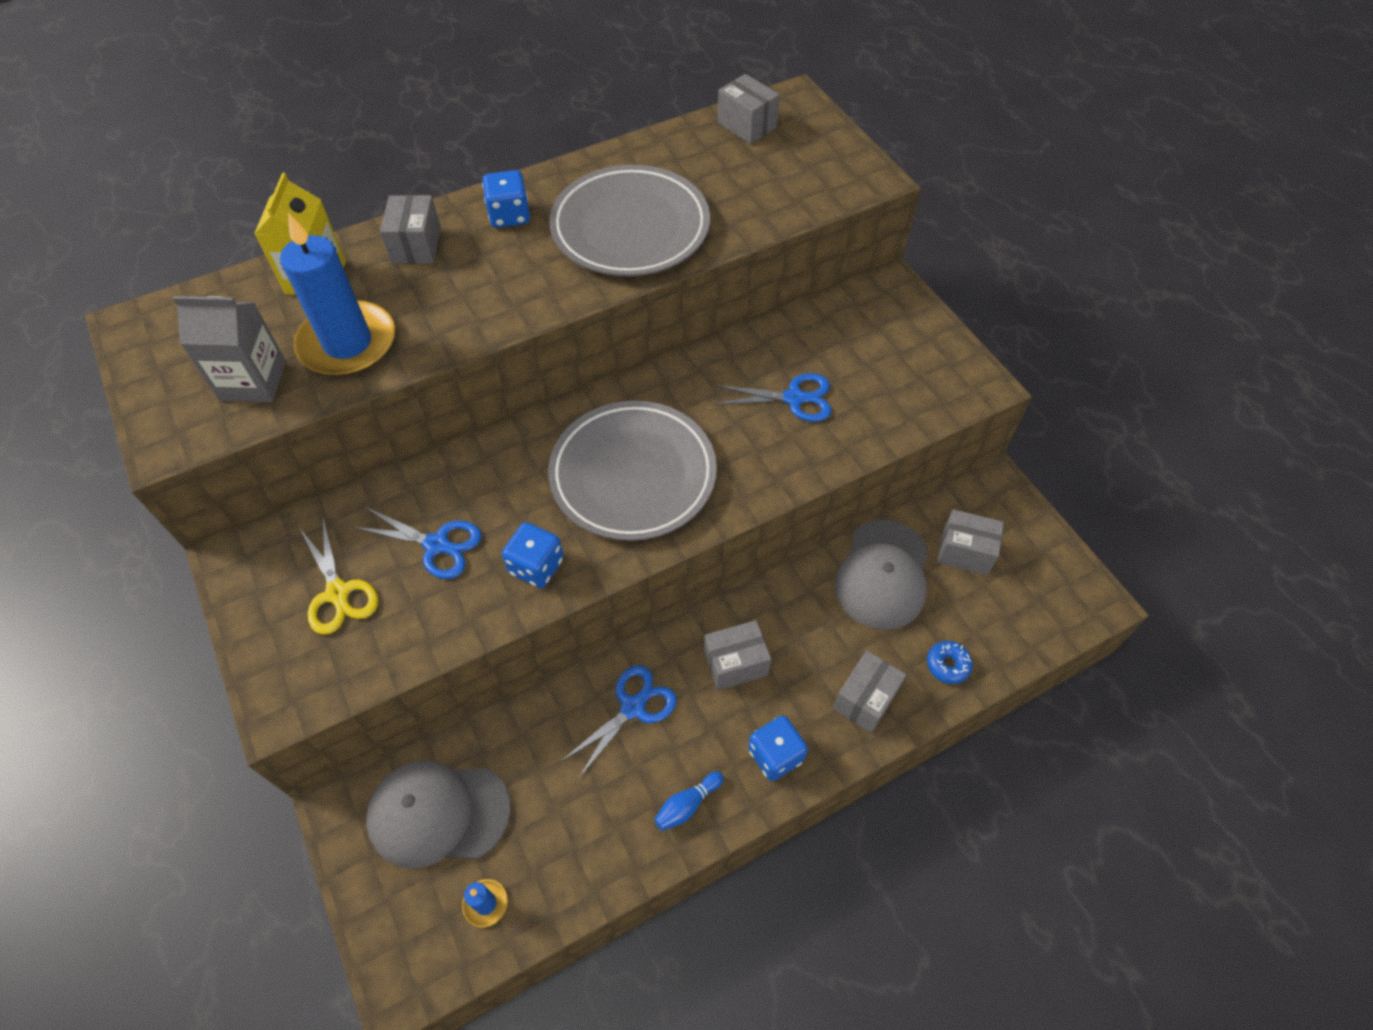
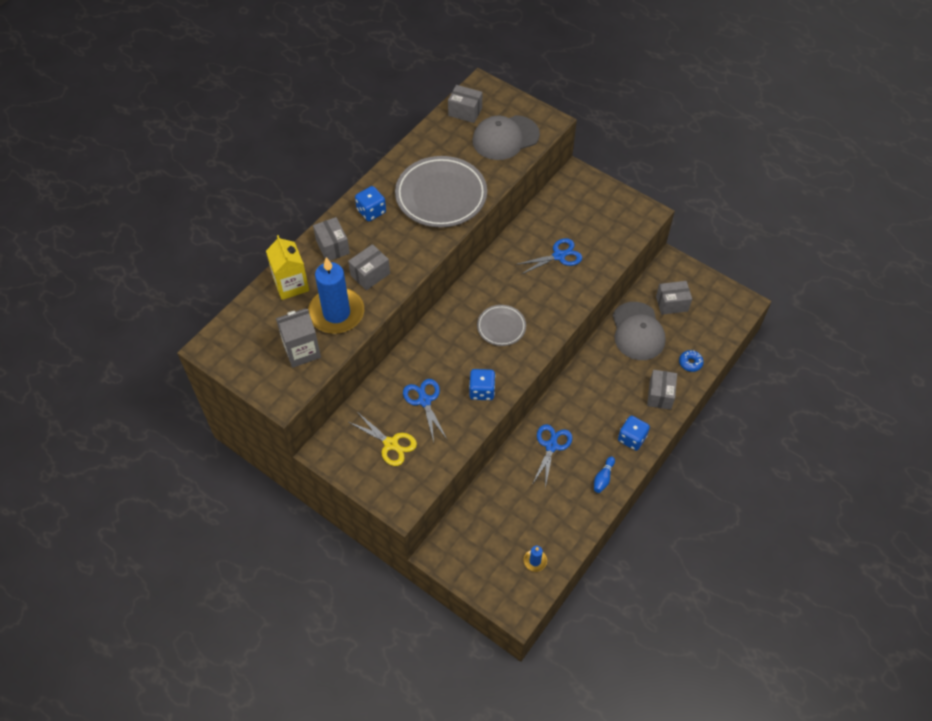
camera: 25 degrees left, 0 degrees up
(436, 545) = (424, 401): blue scissors -> blue scissors turned 105 degrees counterclockwise
(438, 813) = (486, 534): grey cap -> grey cap (505, 138)
(633, 475) = (501, 327): grey plate -> grey plate, size x0.53
(735, 663) = (589, 404): grey box -> grey box (370, 274)

